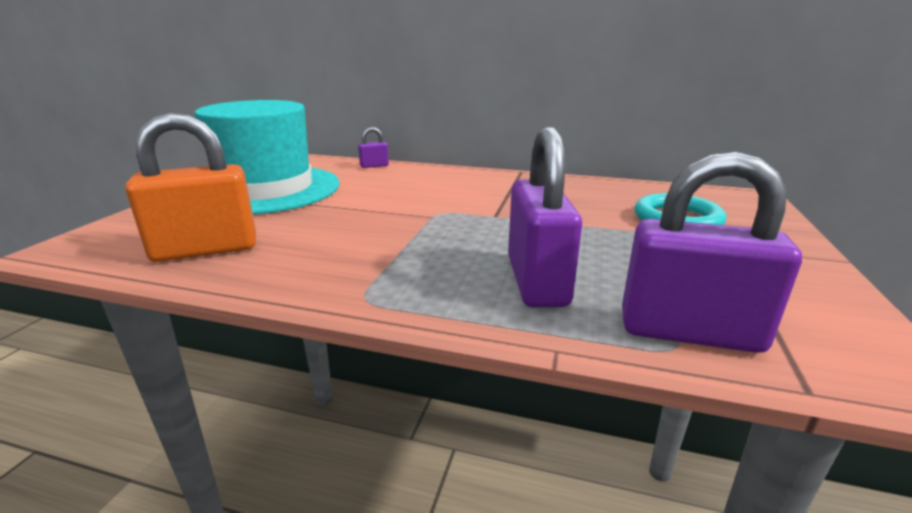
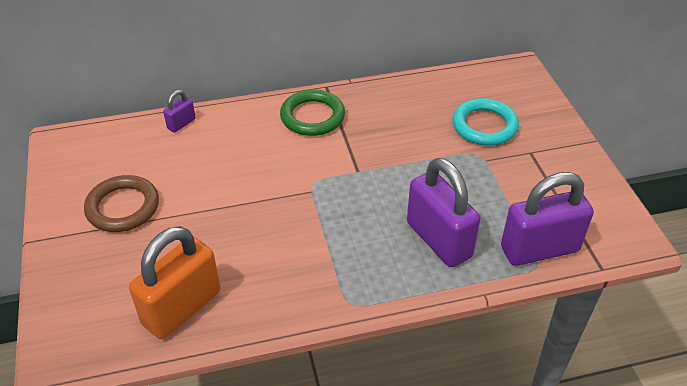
camera: 30 degrees left, 20 degrees up
(266, 189) = (123, 207): turquoise hat -> brown ring
(488, 181) = (312, 116): none -> green ring

